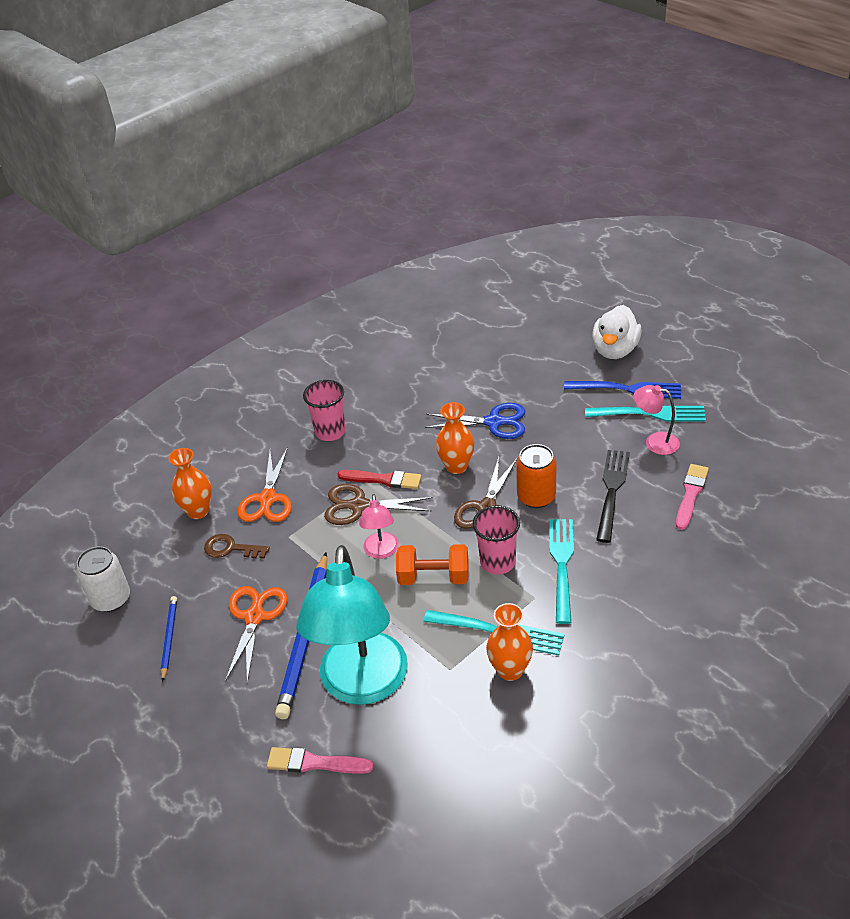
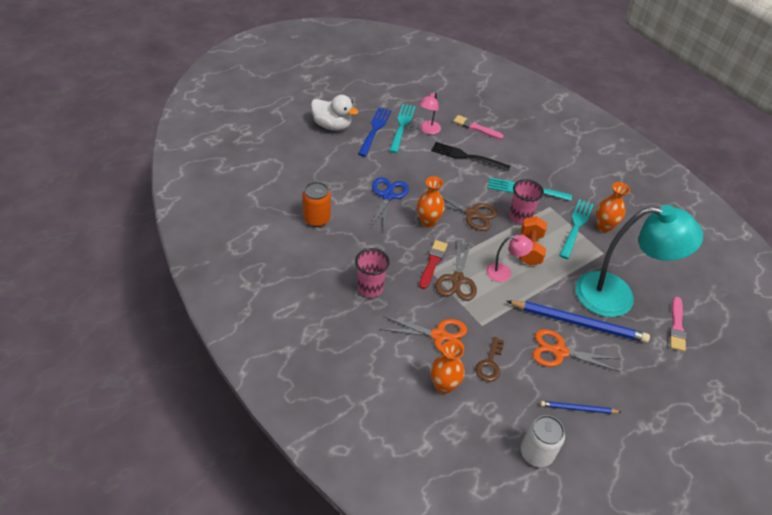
camera: 90 degrees left, 5 degrees up
(536, 497) = (465, 189): orange can -> orange can (316, 219)

